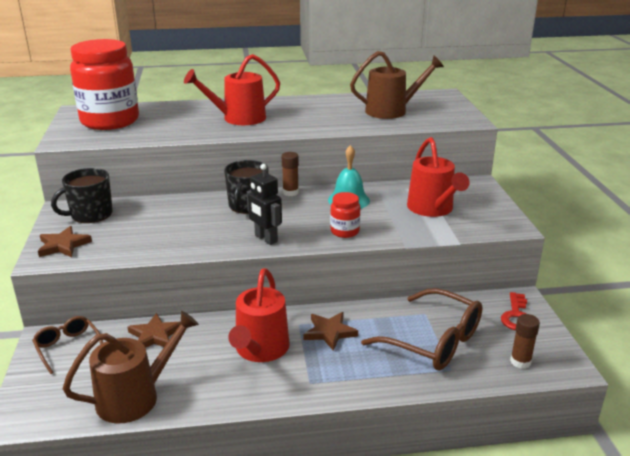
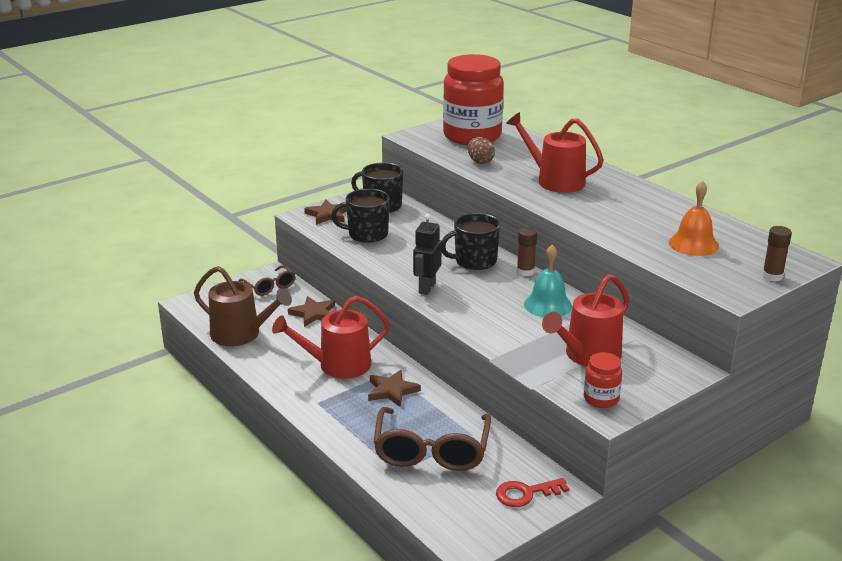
camera: 60 degrees right, 0 degrees up
(68, 347) = (270, 286): brown glasses -> brown glasses turned 120 degrees clockwise
(132, 237) = (367, 234): none -> black mug
(162, 131) = (480, 161): none -> brown egg
(344, 231) = (482, 320): red jar -> red jar (601, 399)
(391, 111) = (693, 244): brown watering can -> orange bell
(520, 361) = (447, 511): brown glue stick -> brown glue stick (772, 276)

